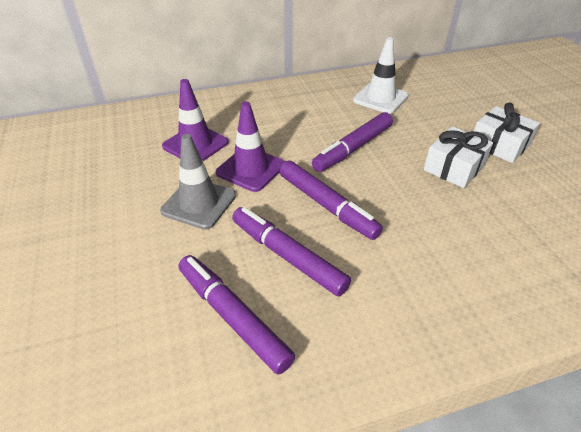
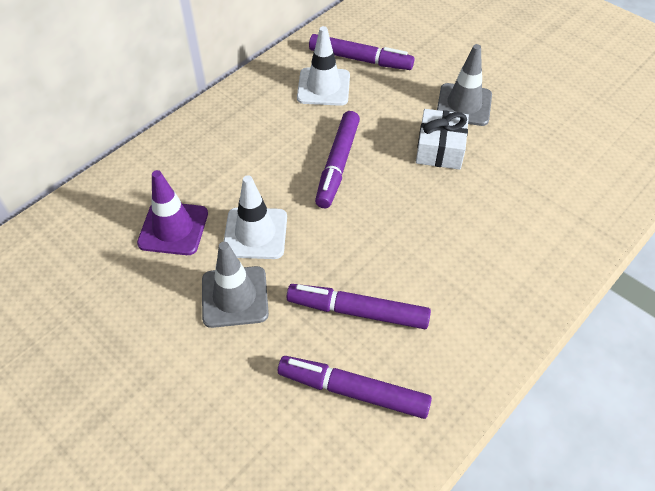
camera: 30 degrees left, 10 degrees up
(250, 169) = (255, 233): purple traffic cone -> white traffic cone
(326, 206) = (356, 242): purple marker -> purple marker (360, 59)
(499, 145) = (464, 105): white gift -> grey traffic cone

